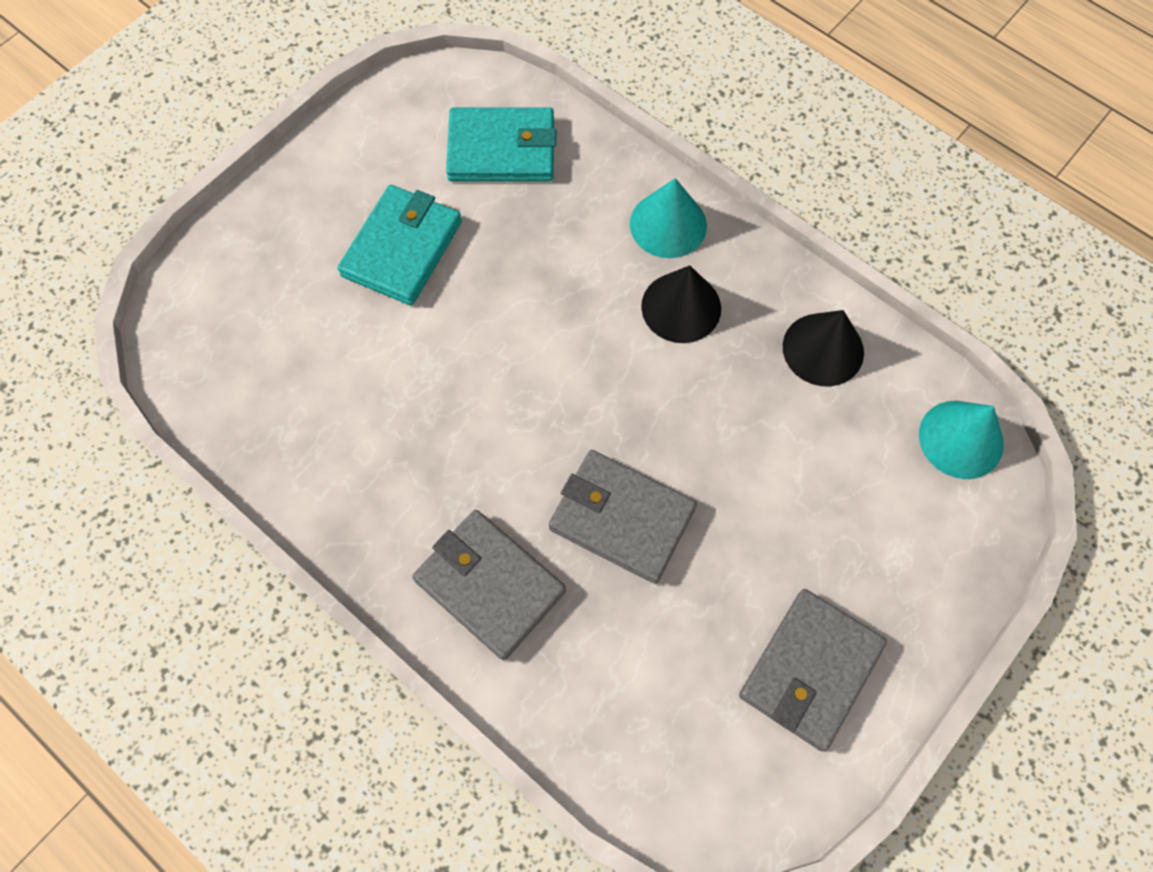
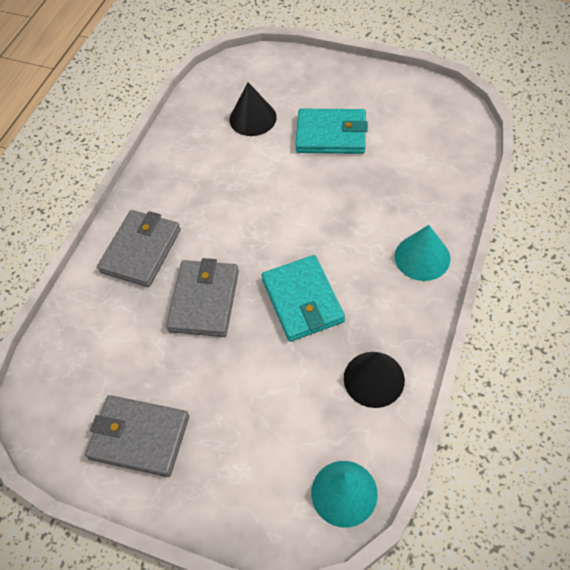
camera: 75 degrees right, 10 degrees down
(501, 149) = (426, 154): turquoise wallet -> turquoise wallet (302, 300)
(681, 307) = (363, 284): black cone -> black cone (253, 118)

